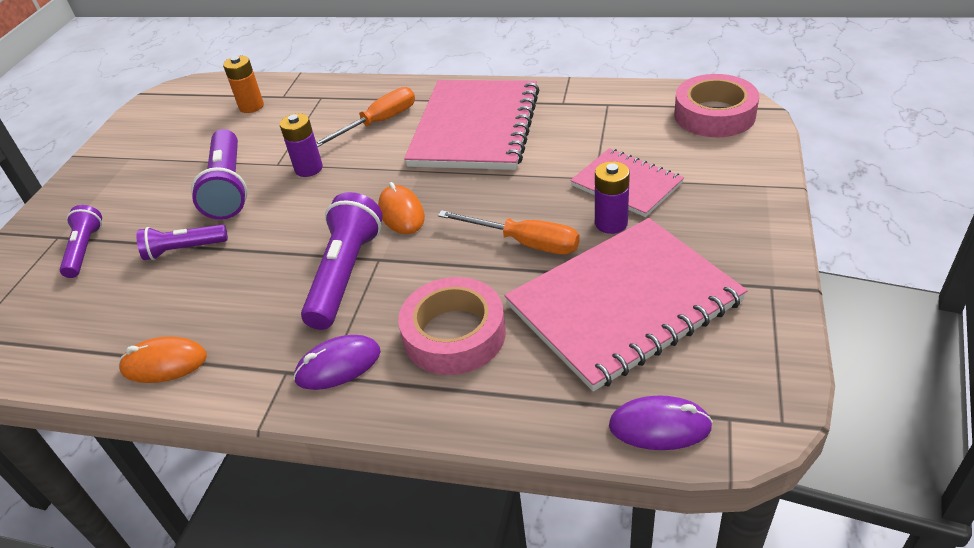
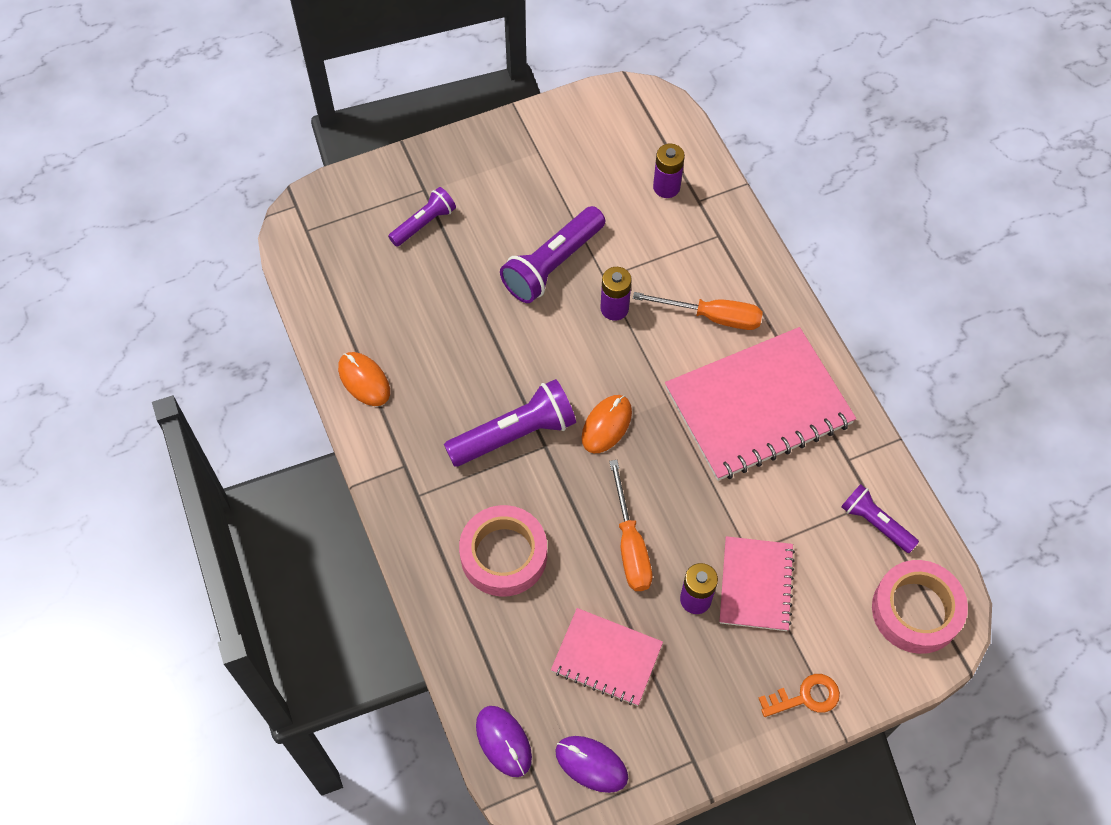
camera: 50 degrees right, 20 degrees up
(184, 250) = (467, 295): purple flashlight -> purple flashlight (875, 523)
(251, 106) = (666, 187): orange battery -> purple battery
(338, 365) = (430, 496): purple mouse -> purple mouse (591, 764)
(623, 303) = (606, 658): pink notebook -> pink notebook, size x0.55
(751, 195) = (805, 697): none -> orange key

